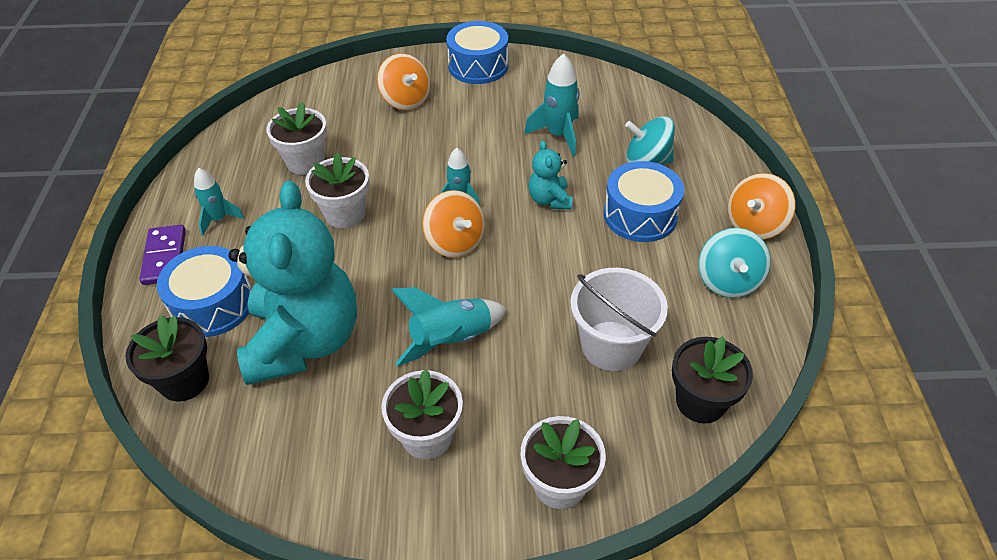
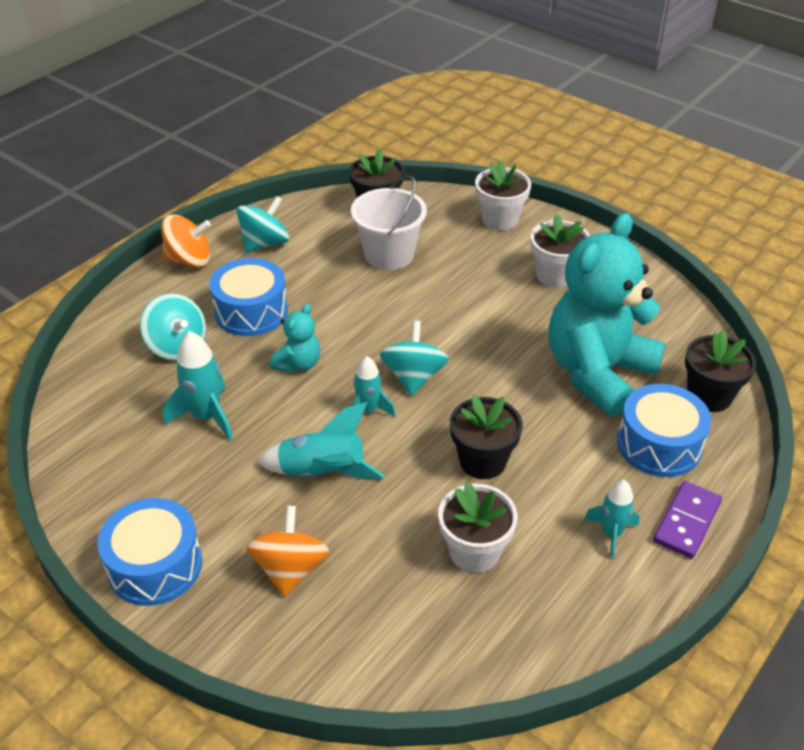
camera: 140 degrees left, 5 degrees down
(345, 214) = (482, 461): white flower pot -> black flower pot
(451, 340) = (488, 314): turquoise rocket -> turquoise rocket (322, 472)
(455, 242) = (413, 377): orange spinning top -> turquoise spinning top

